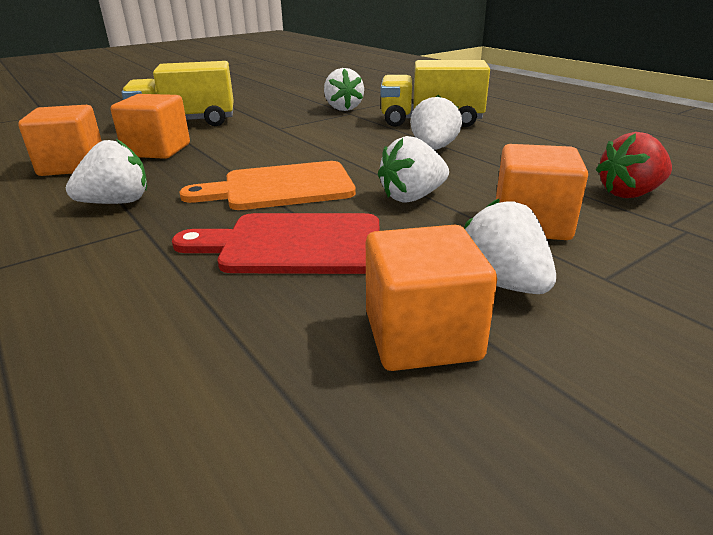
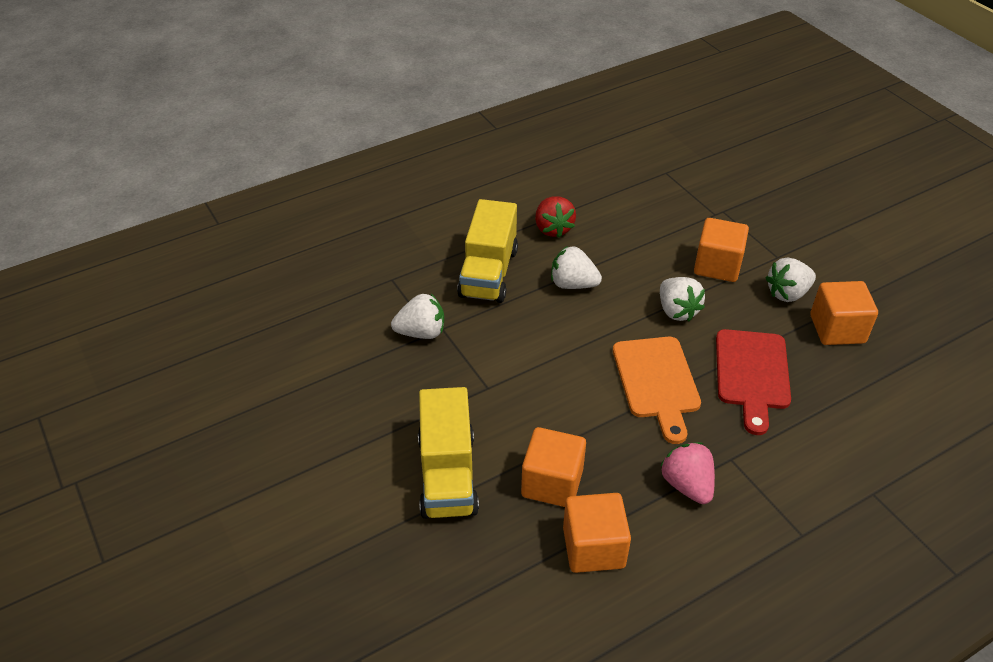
camera: 85 degrees left, 15 degrees up
(117, 202) = (687, 485): white strawberry -> pink strawberry
(629, 193) = (672, 213): red strawberry -> red strawberry (553, 229)

